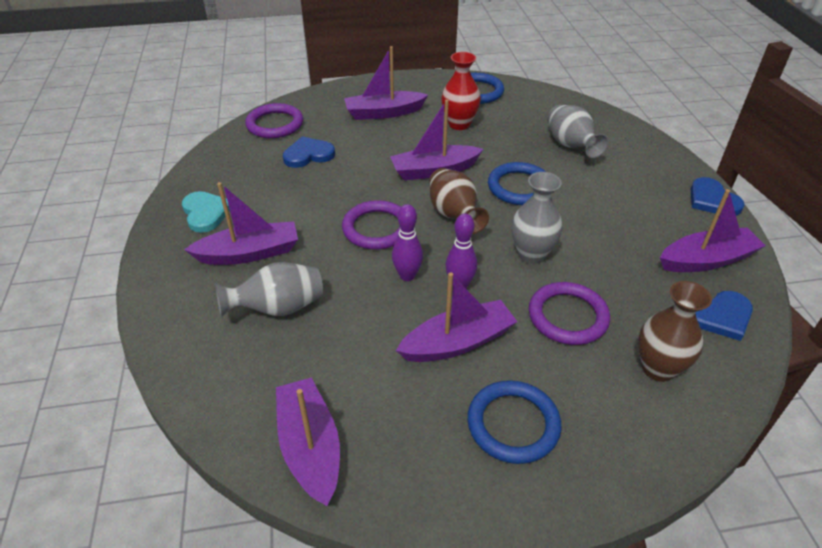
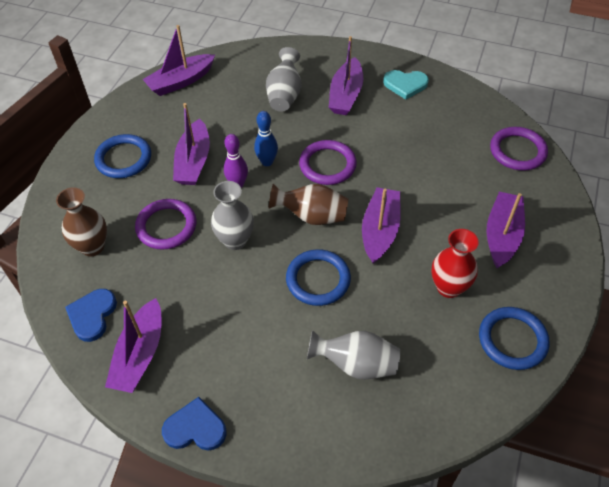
camera: 120 degrees right, 10 degrees up
(308, 155) = (453, 158): blue heart -> none
(310, 447) = (181, 81): purple boat -> purple boat turned 135 degrees clockwise
(407, 276) = (267, 162): purple bowling pin -> blue bowling pin

